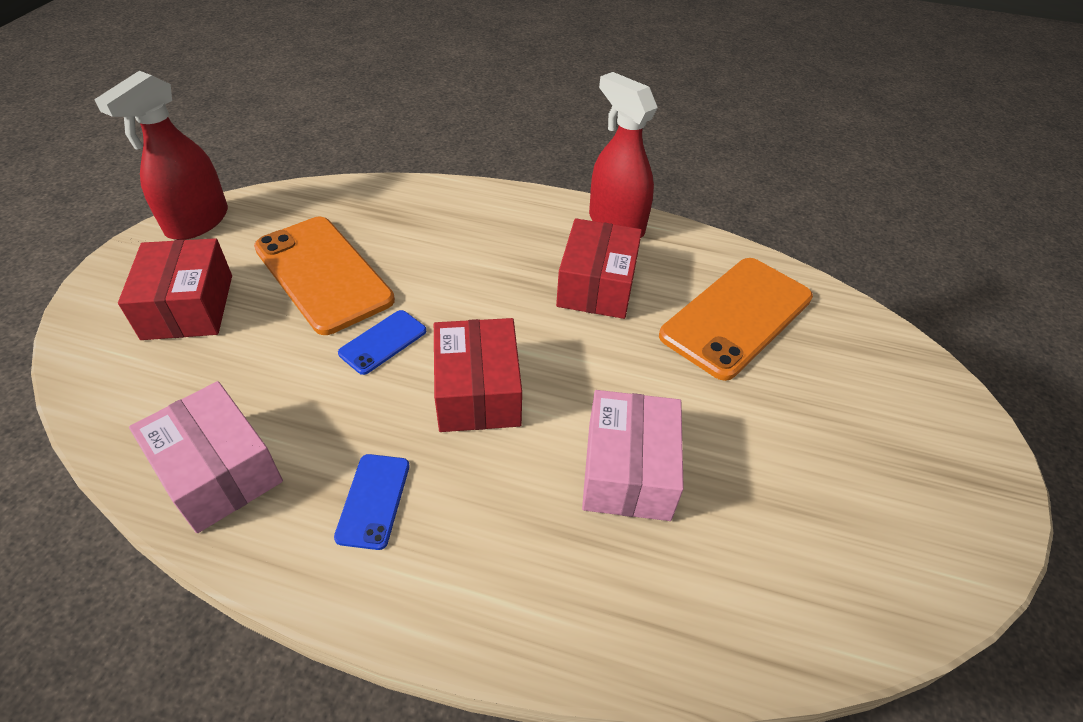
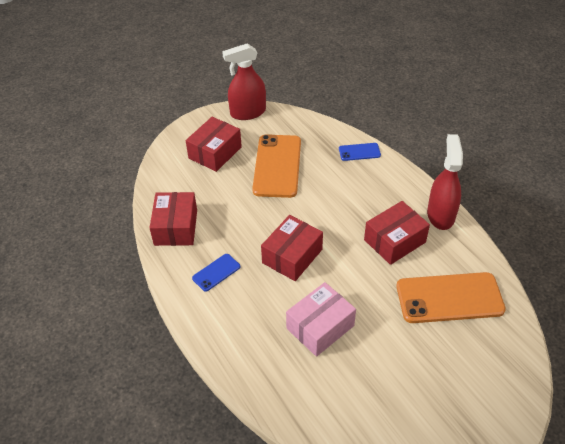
camera: 45 degrees right, 0 degrees up
(218, 471) = (175, 227): pink box -> red box
(383, 342) = (274, 212): blue phone -> blue phone (359, 152)

